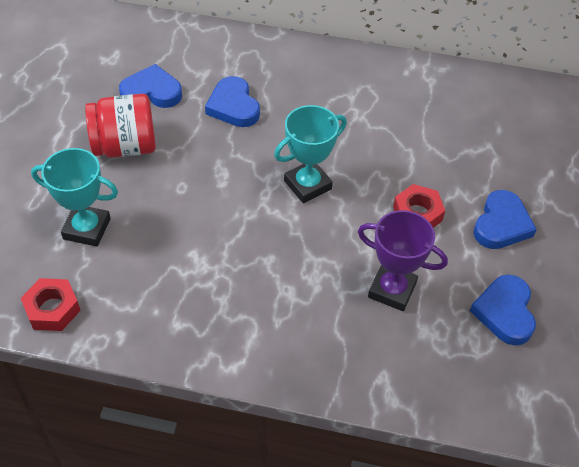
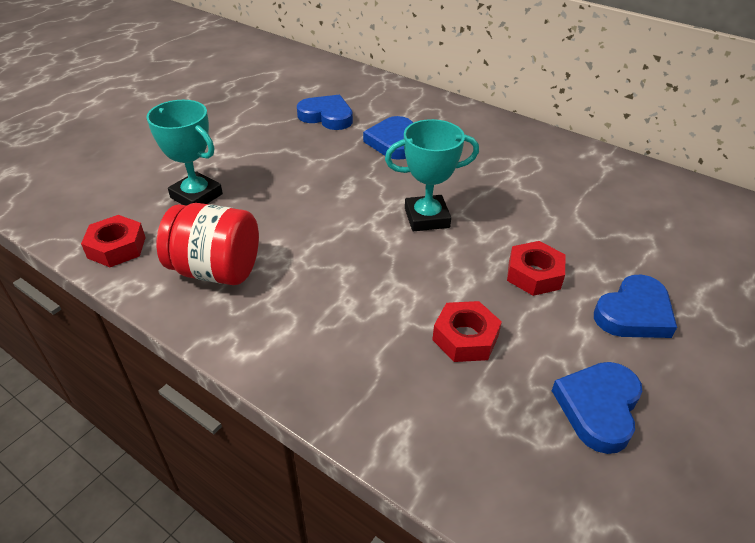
camera: 25 degrees right, 10 degrees down
(125, 146) = (276, 147): red jar -> red jar (216, 270)
(392, 290) = (465, 338): purple trophy -> red nut

